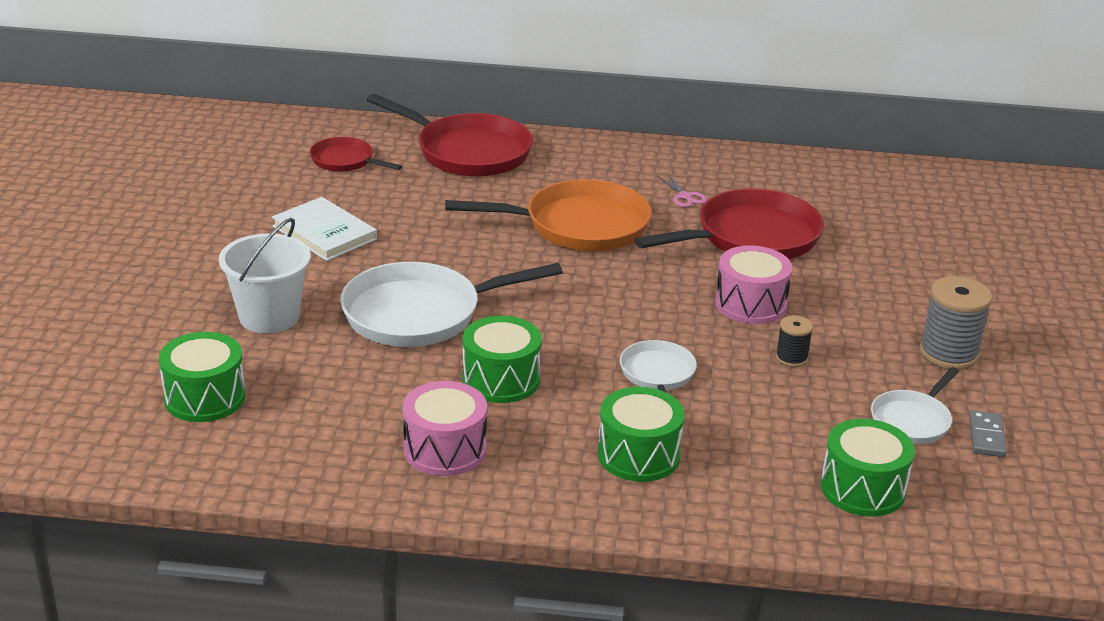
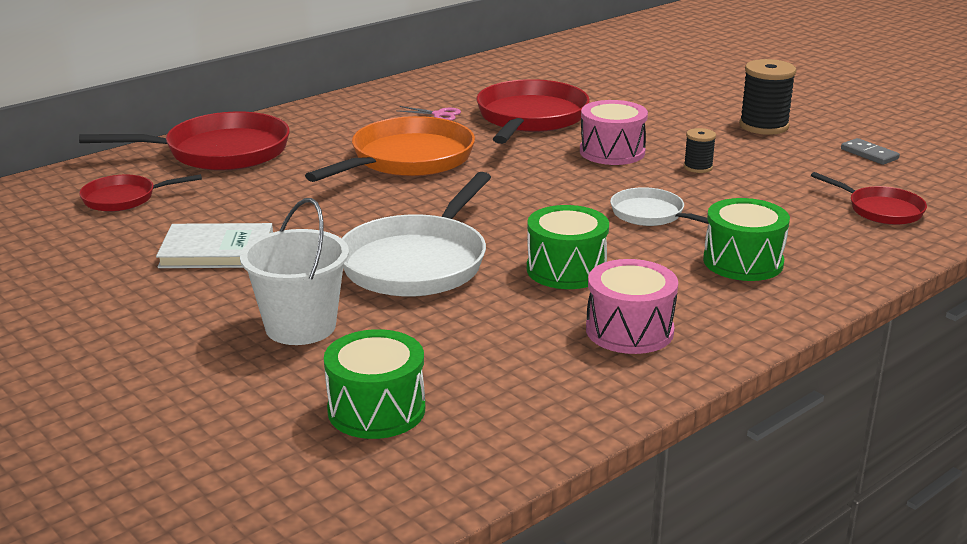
camera: 45 degrees left, 5 degrees down
(862, 488) = (880, 210): green drum -> red pan
(912, 420) = (823, 165): white pan -> none
(948, 354) = (763, 126): grey spool -> black spool

